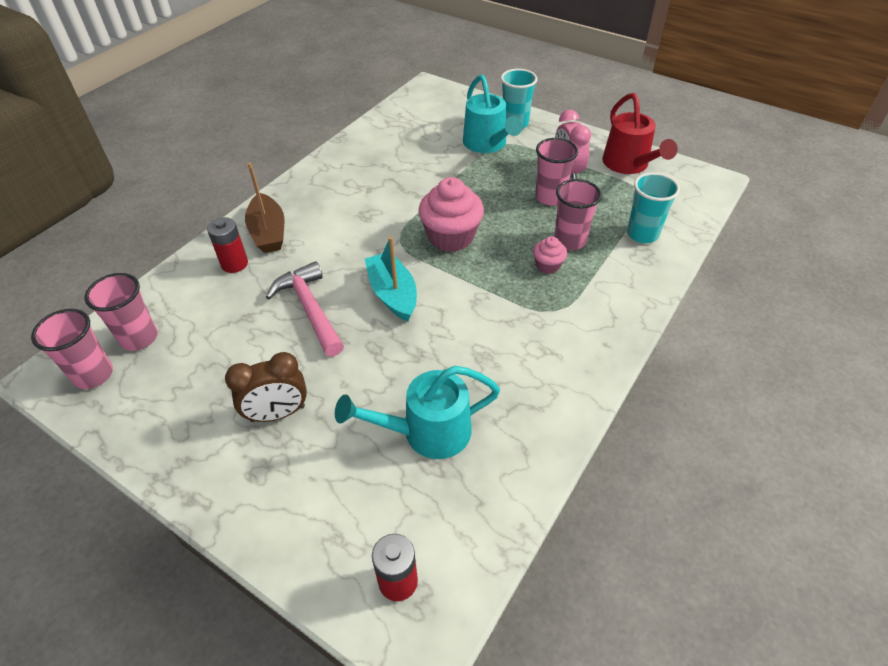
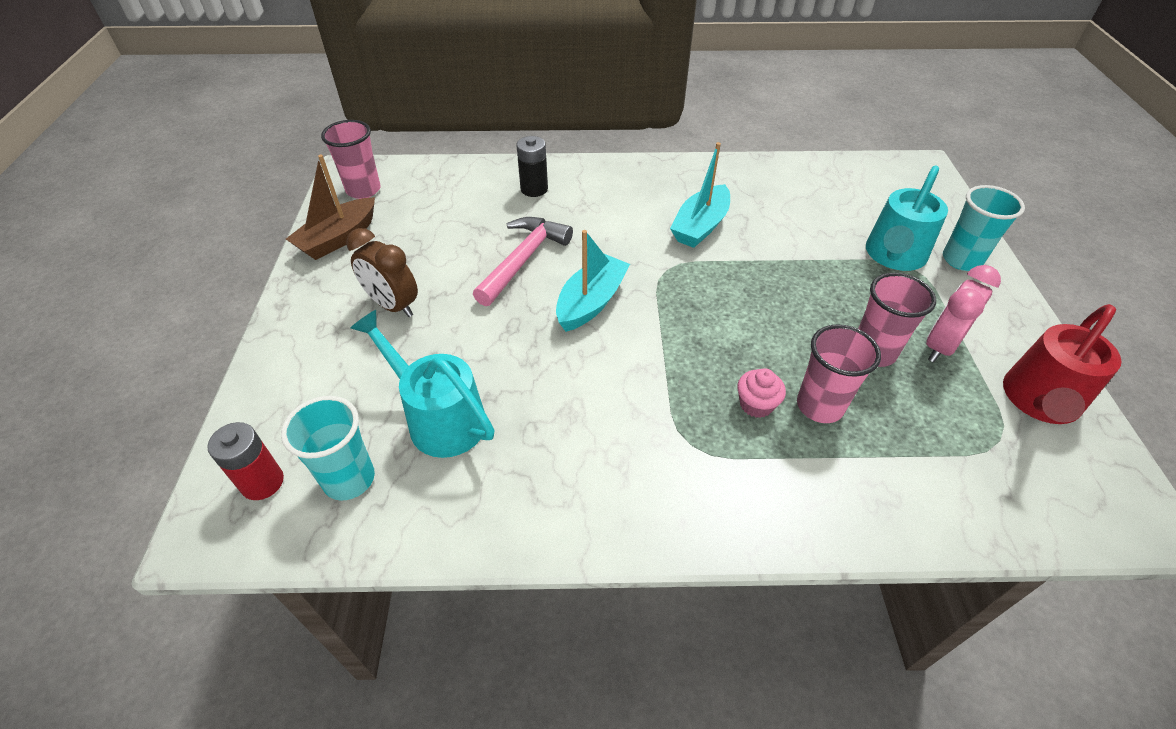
camera: 55 degrees right, 0 degrees up
(139, 338) = (414, 189): pink cup -> none
(234, 264) = (534, 189): red battery -> black battery
(268, 232) = (589, 185): brown boat -> brown boat (338, 238)
(376, 203) = (700, 226): none -> turquoise boat
(451, 237) = (713, 302): pink cupcake -> none
(642, 234) = (919, 477): turquoise cup -> turquoise cup (349, 479)

